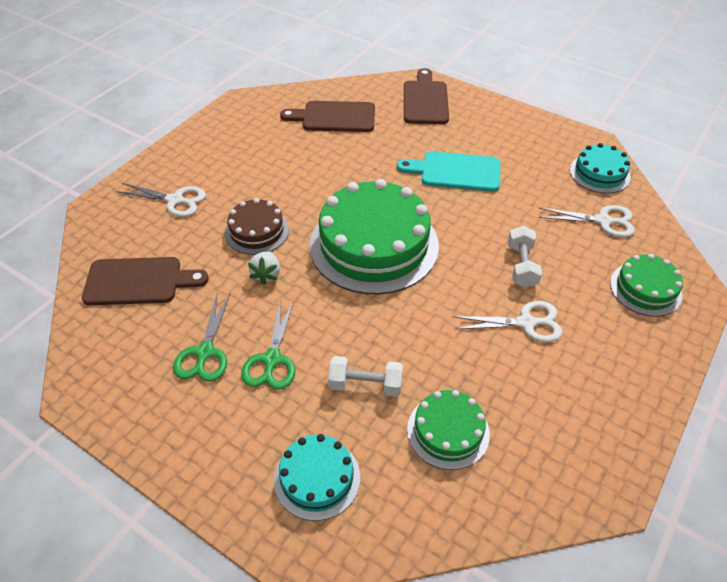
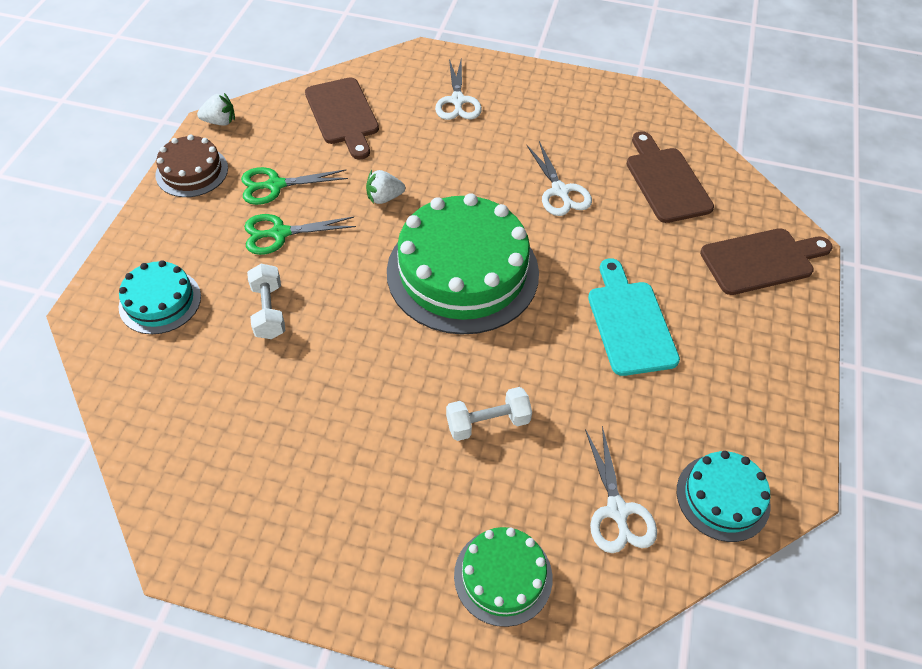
camera: 70 degrees right, 5 degrees up
(78, 386) = (220, 122): none -> white strawberry
(257, 231) = (441, 172): brown cake -> brown cake (192, 171)
(448, 431) = (229, 391): green cake -> none
(526, 323) = (395, 441): white scissors -> white scissors (560, 191)

